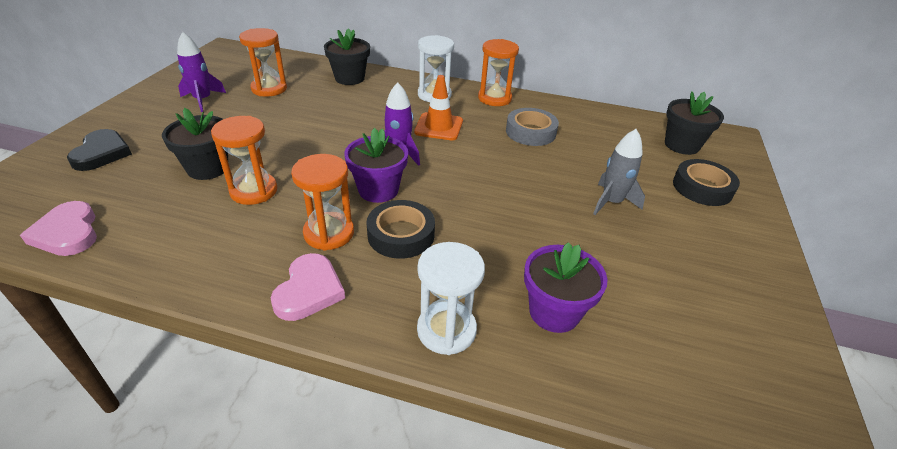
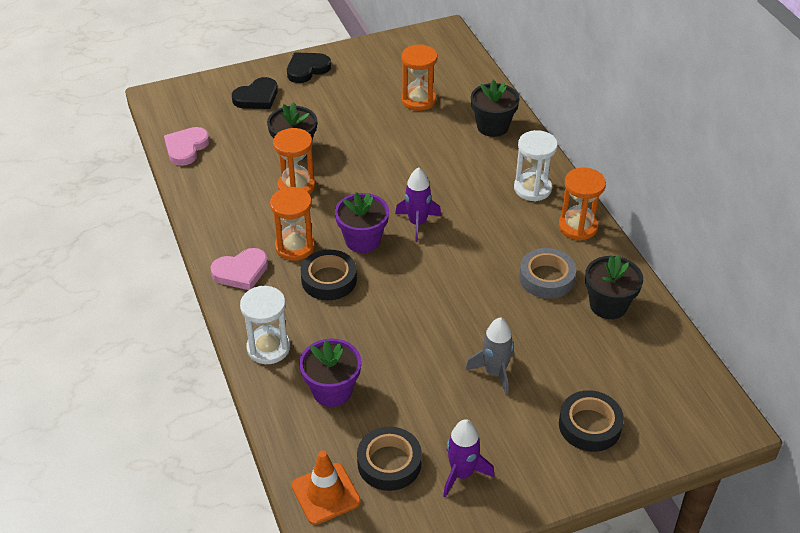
camera: 55 degrees right, 5 degrees up
(130, 113) = (307, 69): none -> black heart
(203, 100) = (362, 84): purple rocket -> purple rocket (462, 473)
(439, 127) = (483, 221): orange traffic cone -> orange traffic cone (326, 493)
(681, 145) = (656, 388): black flower pot -> black flower pot (608, 305)
(685, 322) = (389, 463): none -> black tape

